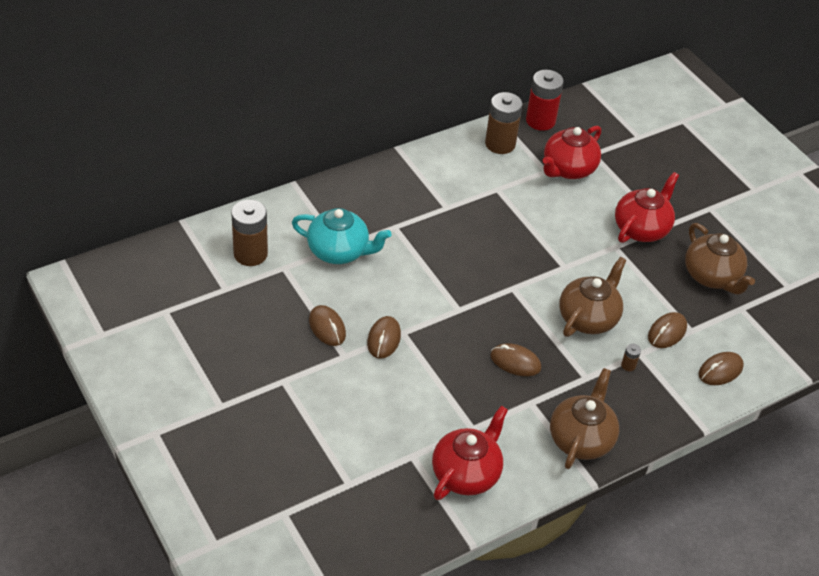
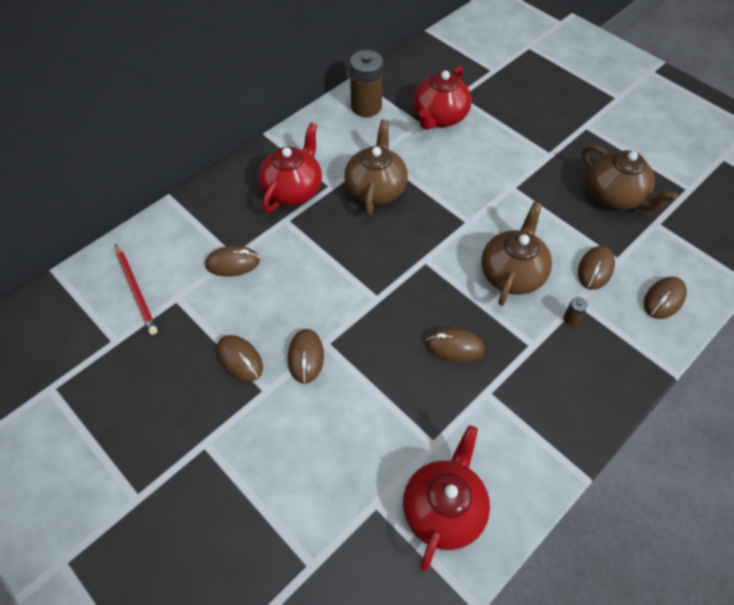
camera: 10 degrees left, 10 degrees up
(250, 254) = (136, 290): brown battery -> red pencil
(339, 251) = (233, 263): turquoise teapot -> brown mouse
(540, 121) = (398, 75): red battery -> none
(581, 439) = (554, 424): brown teapot -> brown teapot (376, 189)
(641, 229) = (530, 162): red teapot -> red teapot (293, 189)

